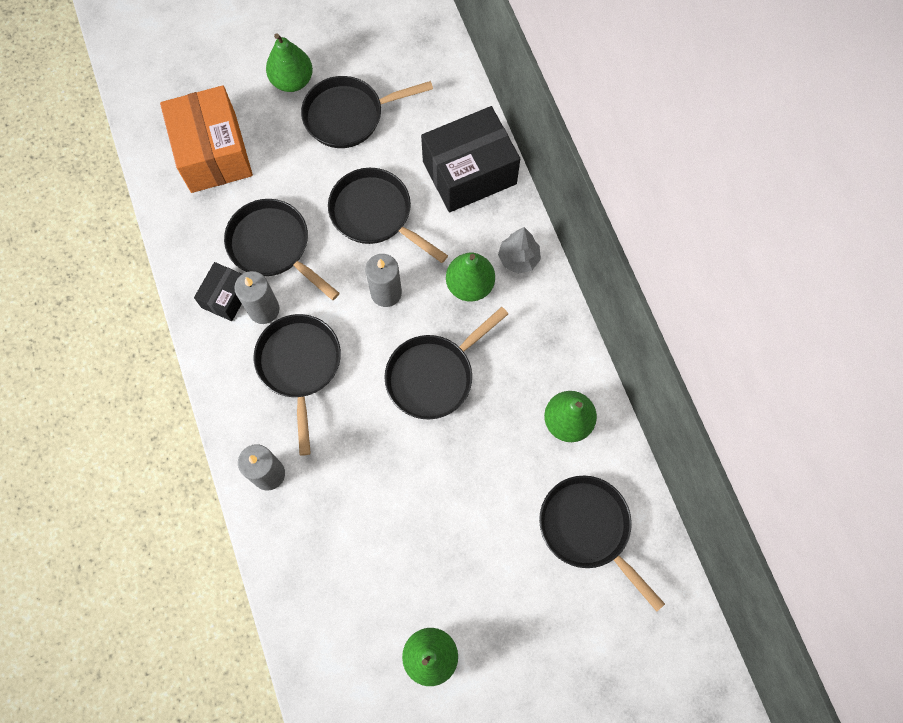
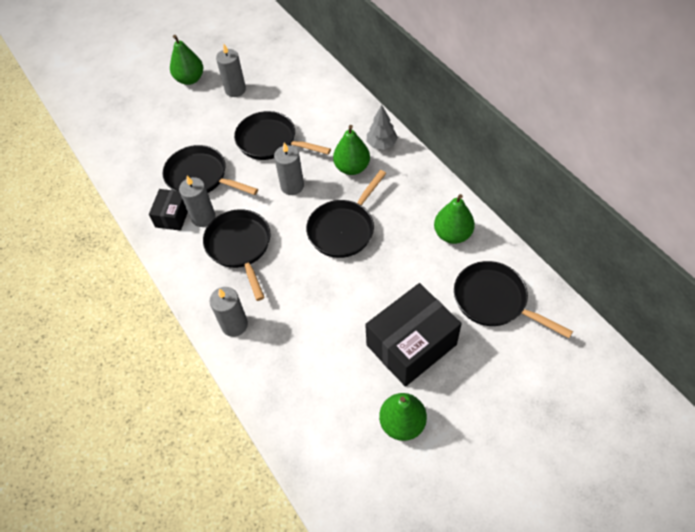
camera: 10 degrees left, 15 degrees down
(213, 153) = (143, 132): orange box -> none
(349, 115) = (235, 90): black pan -> grey candle
(469, 173) = (330, 103): black box -> black box (411, 345)

